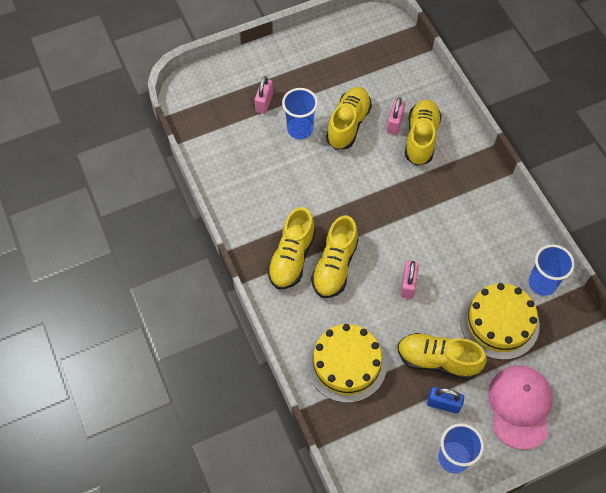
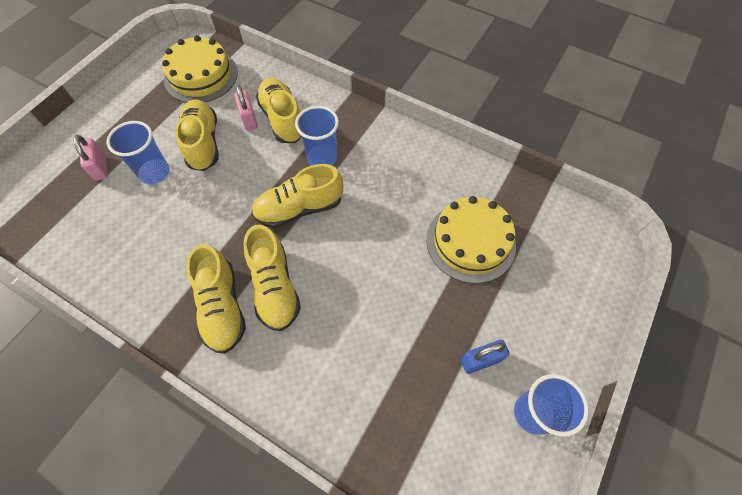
camera: 35 degrees left, 0 degrees up
(346, 363) = (354, 386): yellow cake -> yellow cake (201, 76)
(408, 285) = (361, 260): pink padlock -> none
(437, 360) = (442, 318): yellow shoe -> yellow shoe (299, 208)
(520, 406) = (550, 311): pink cap -> none
(542, 283) = (479, 183): blue cup -> blue cup (322, 158)

